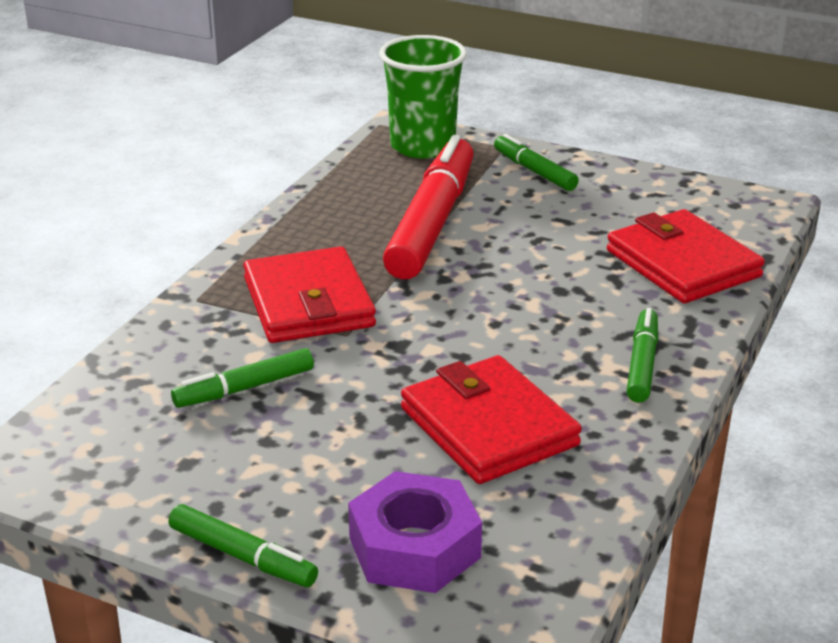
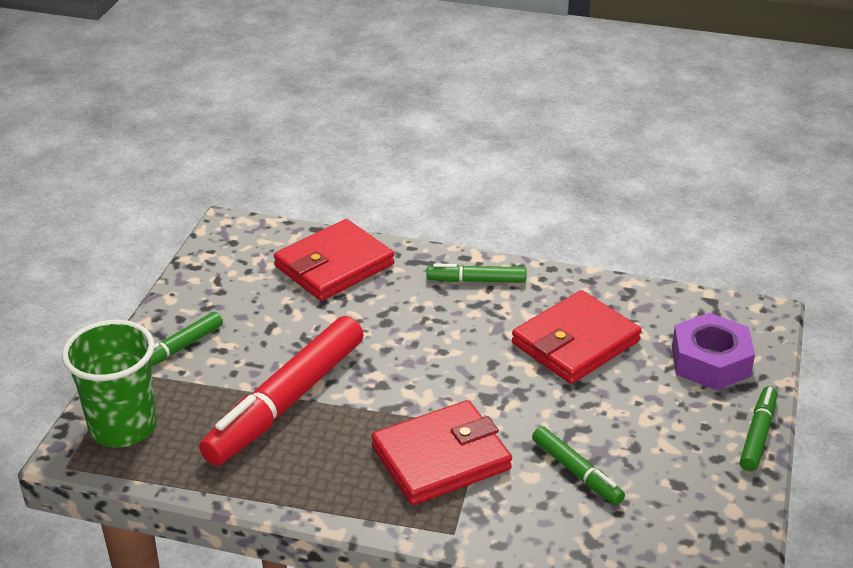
camera: 100 degrees left, 5 degrees up
(432, 222) = (286, 402): red marker -> red marker turned 60 degrees counterclockwise

